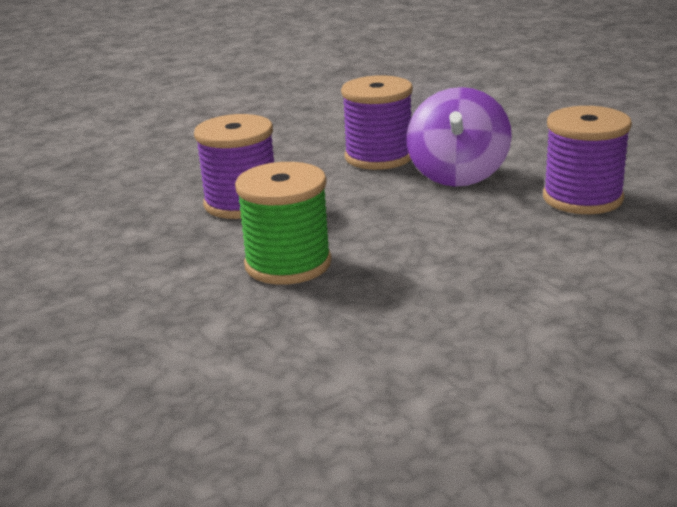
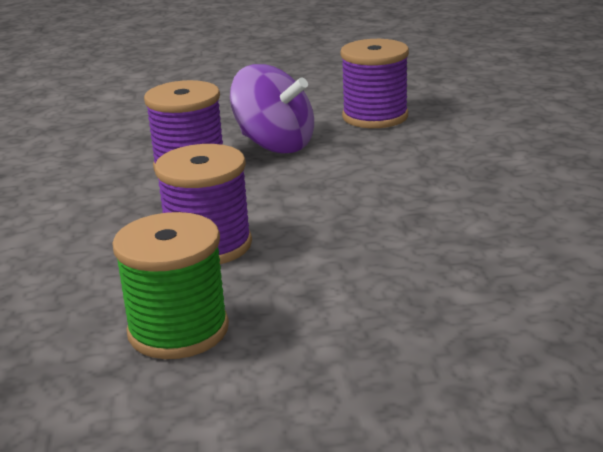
camera: 65 degrees left, 0 degrees up
(288, 264) = (372, 243): green spool -> green spool (178, 330)

